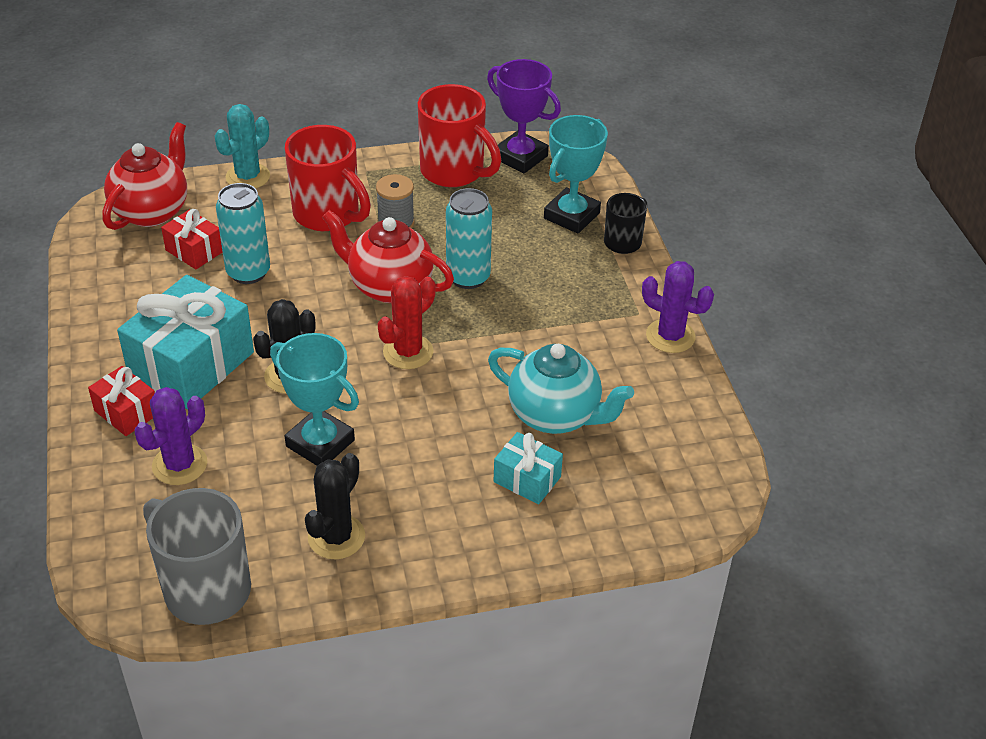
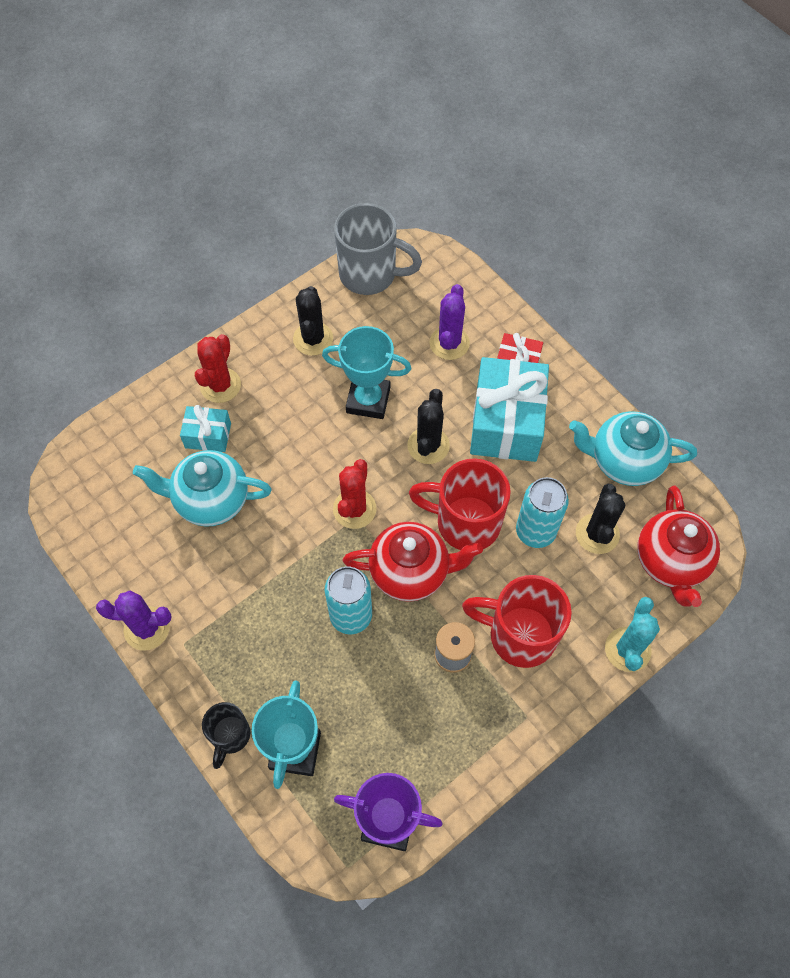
camera: 155 degrees right, 20 degrees up
(111, 290) = (624, 461): none -> turquoise teapot
(194, 251) = (597, 534): red gift -> black cactus
(454, 172) = (442, 761): red mug -> red mug (465, 522)
(484, 528) = (220, 385): none -> red cactus

